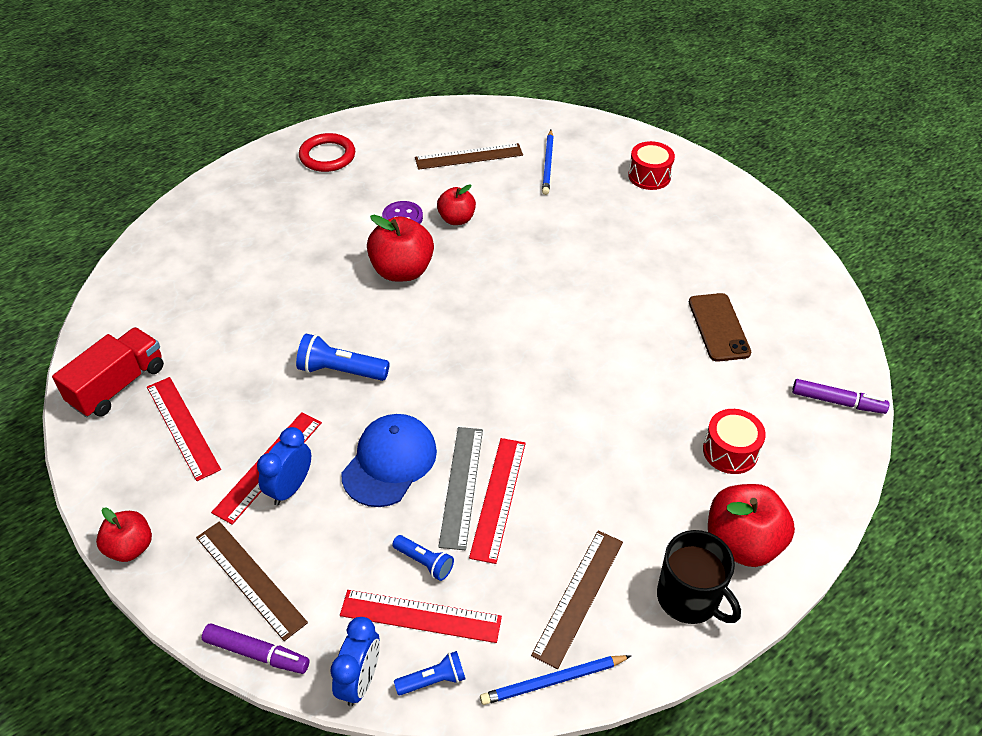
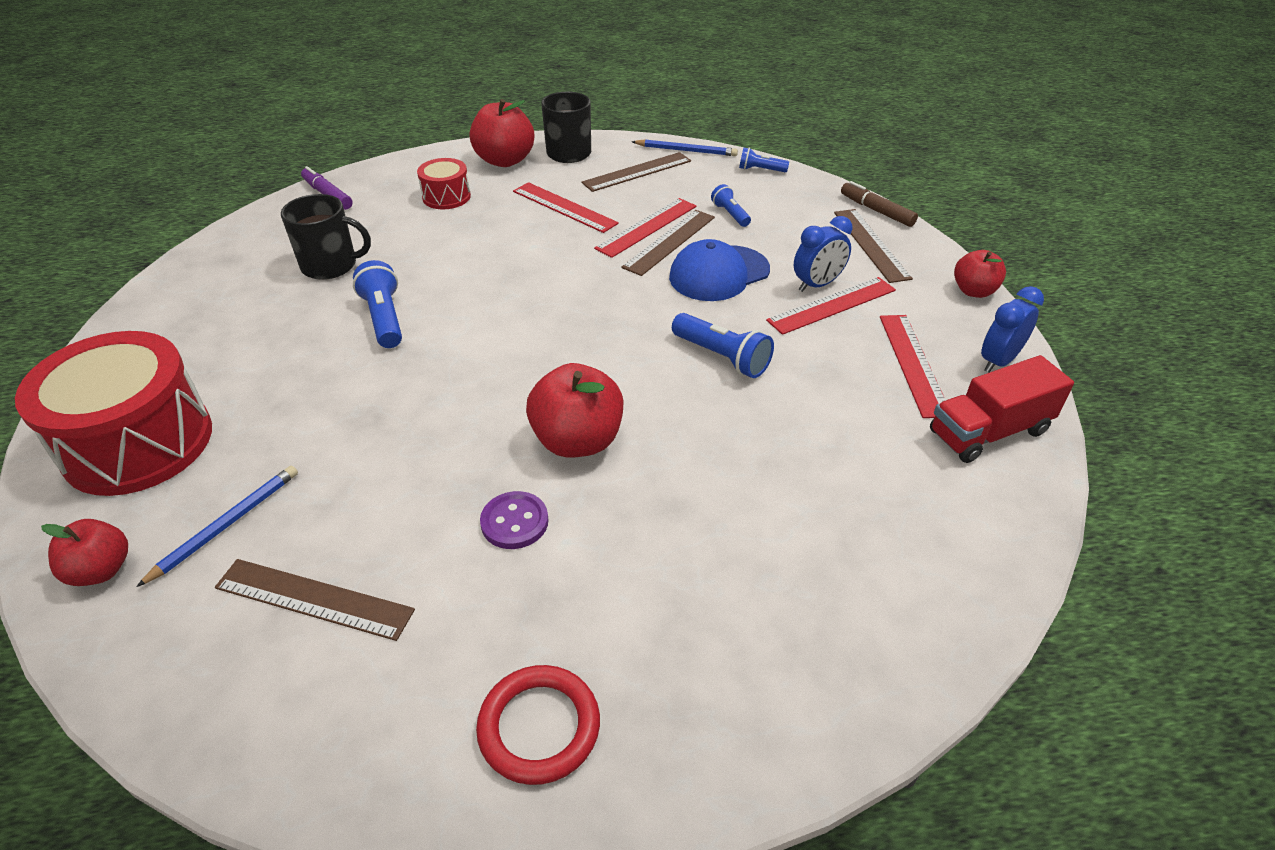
camera: 150 degrees left, 5 degrees down
(257, 653) = (876, 211): purple marker -> brown marker
(360, 680) = (808, 182): blue clock -> blue clock (998, 361)
(420, 616) = (751, 193): red ruler -> red ruler (564, 207)
(456, 219) = (445, 486): red apple -> red apple (101, 570)
(461, 486) = (670, 242): grey ruler -> brown ruler
(618, 301) = (384, 318): none -> blue flashlight
(649, 176) = (138, 443): red drum -> red drum, size x2.06
(718, 327) = (331, 265): brown phone -> black mug

